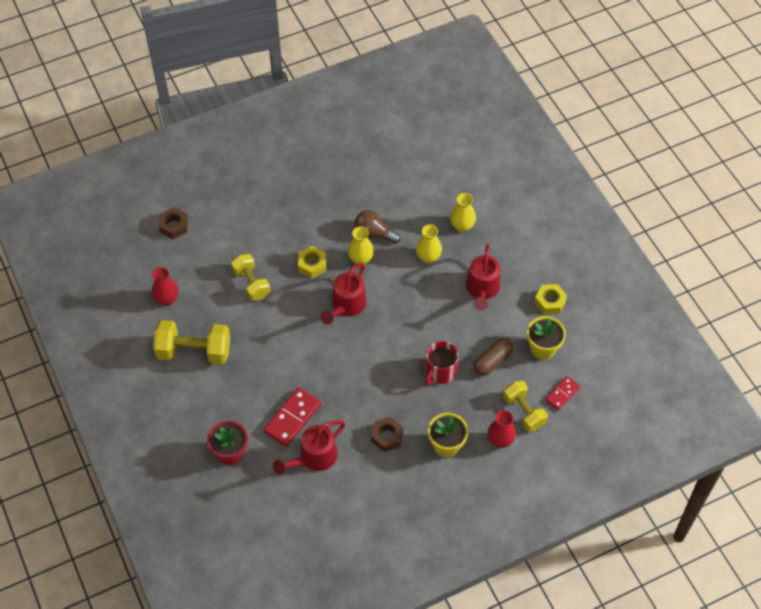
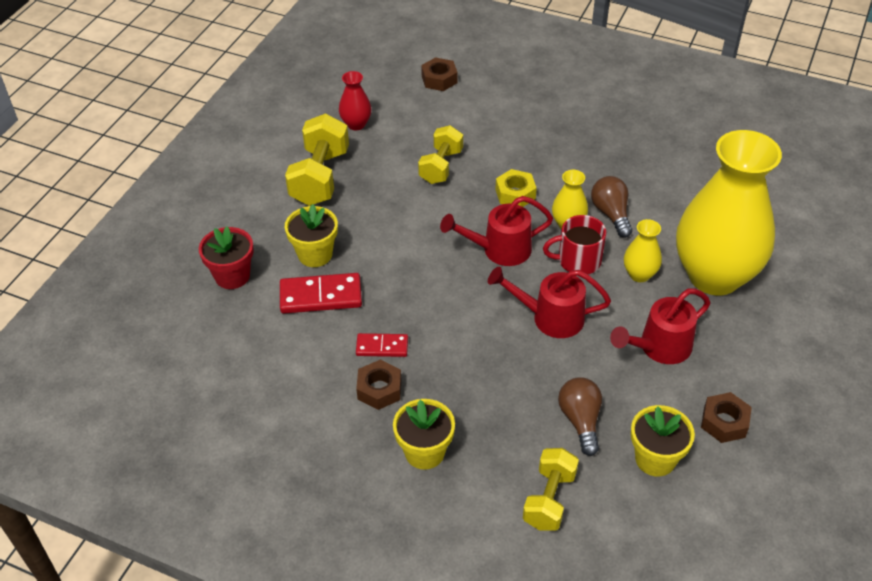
camera: 50 degrees right, 10 degrees down
(194, 351) = (320, 177): yellow dumbbell -> yellow dumbbell turned 45 degrees clockwise
(256, 399) = (315, 254): none -> yellow flower pot
(313, 458) = (290, 345): red watering can -> red watering can (550, 317)
(440, 371) = (512, 381): red mug -> red mug (578, 260)
(462, 226) = (714, 276): yellow vase -> yellow vase, size x2.48
(492, 361) = (580, 421): brown capsule -> brown light bulb
(500, 440) = (485, 502): red vase -> none
(550, 302) = (724, 422): yellow nut -> brown nut
(562, 394) = (617, 523): red domino -> red domino (382, 347)

